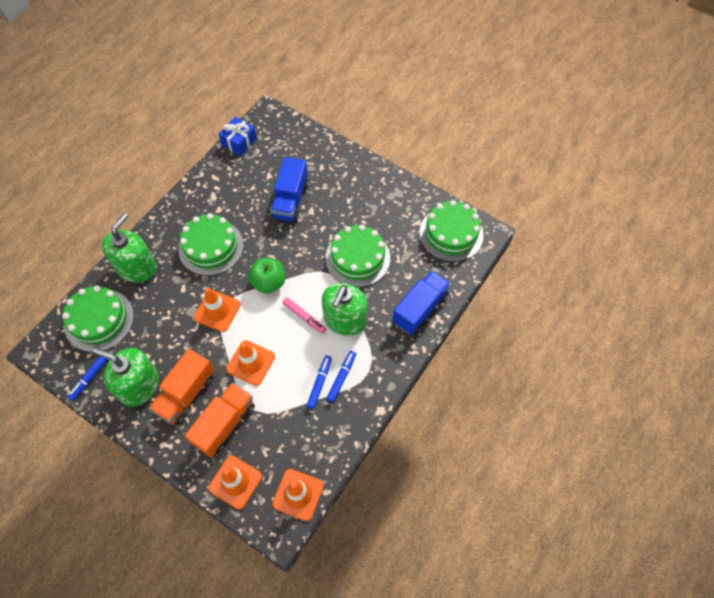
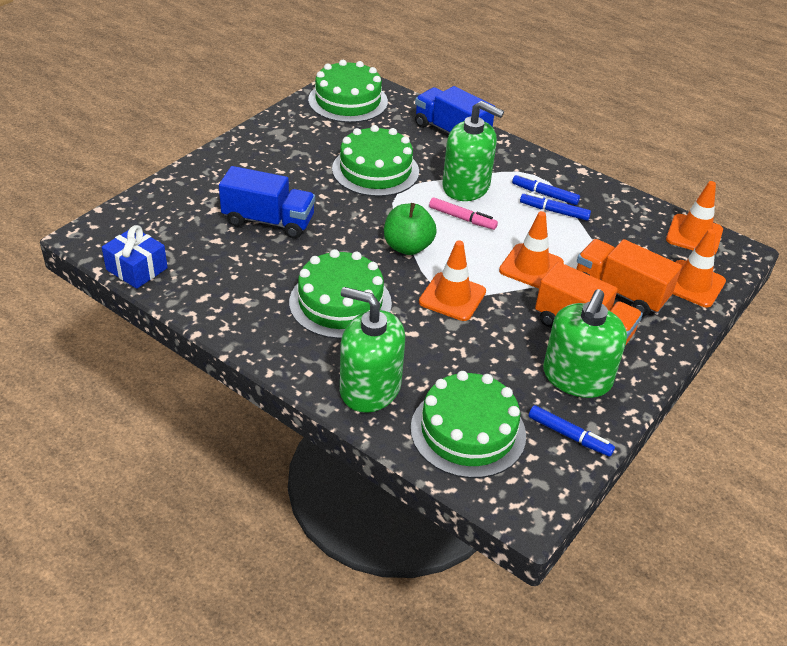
camera: 90 degrees left, 20 degrees down
(304, 317) = (462, 218): pink marker -> pink marker turned 75 degrees clockwise

